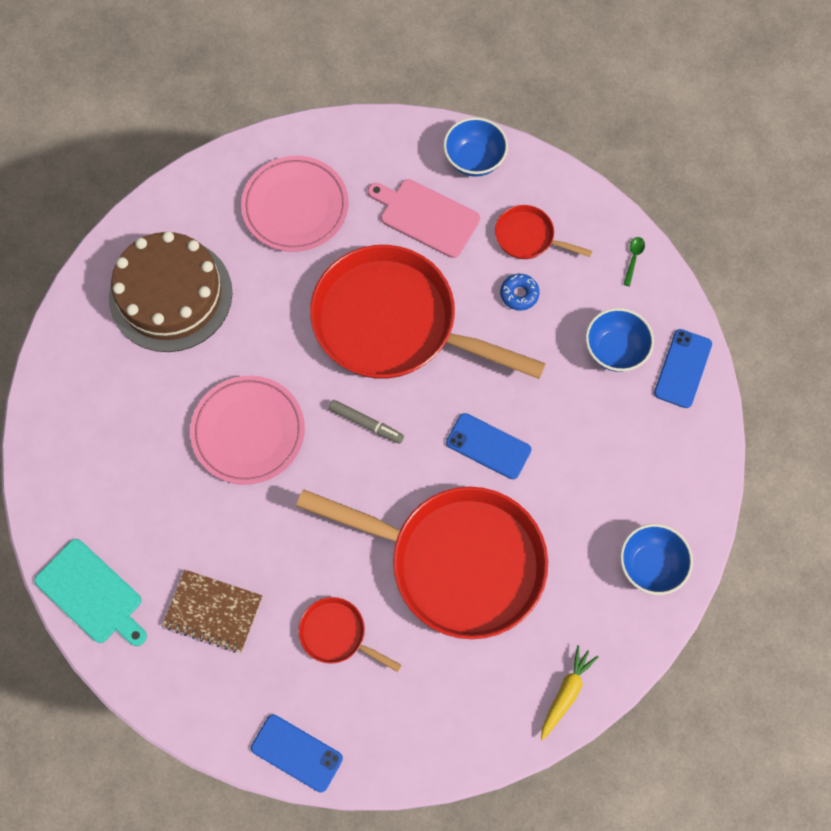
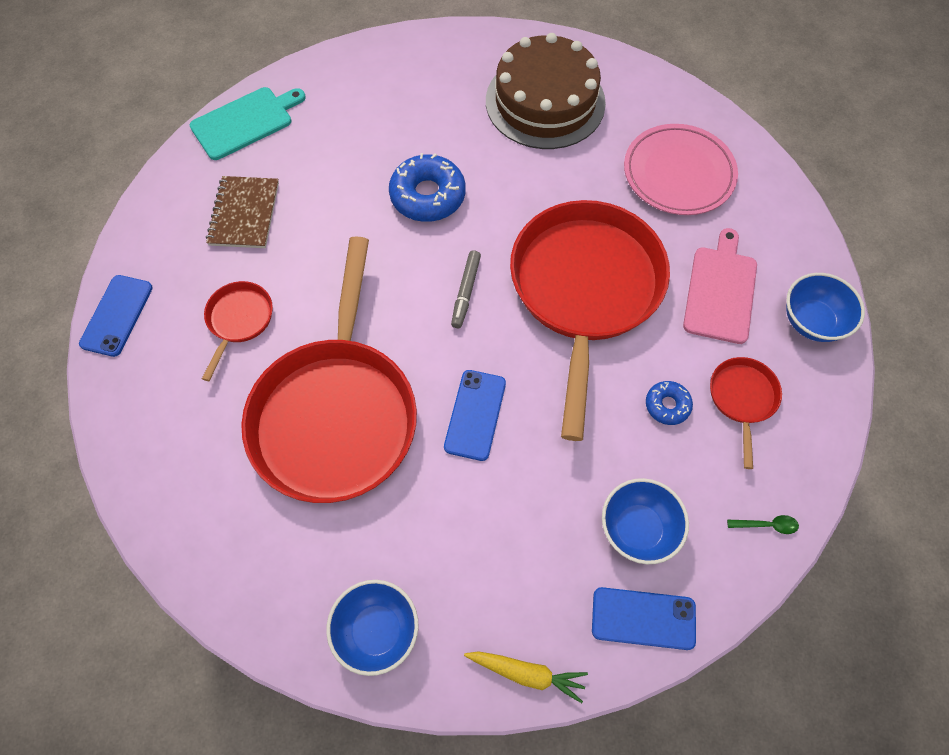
camera: 75 degrees right, 5 degrees down
(92, 594) = (245, 122): turquoise cutting board -> turquoise cutting board turned 150 degrees counterclockwise
(248, 432) = (428, 195): pink plate -> blue donut
(566, 693) = (208, 563): yellow carrot -> yellow carrot (527, 673)

